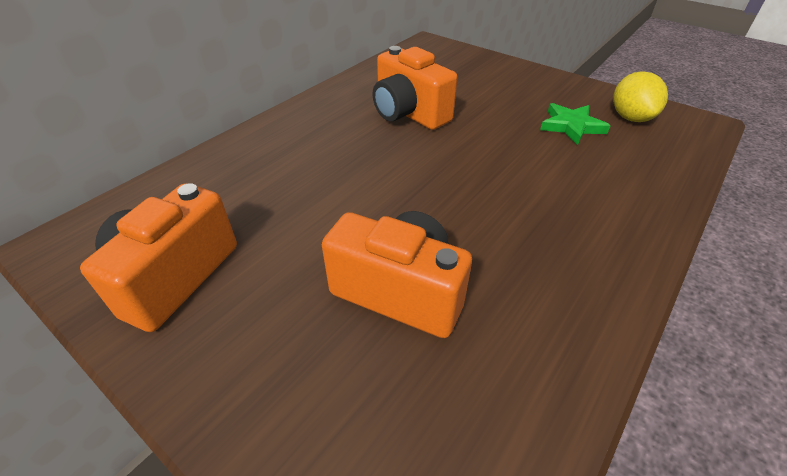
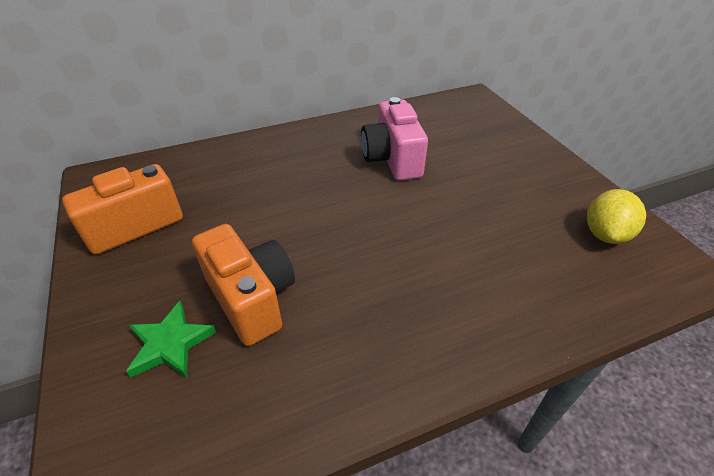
camera: 30 degrees right, 0 degrees up
(409, 114) = (392, 159): orange camera -> pink camera
(571, 126) = (530, 221): green star -> green star (170, 344)

